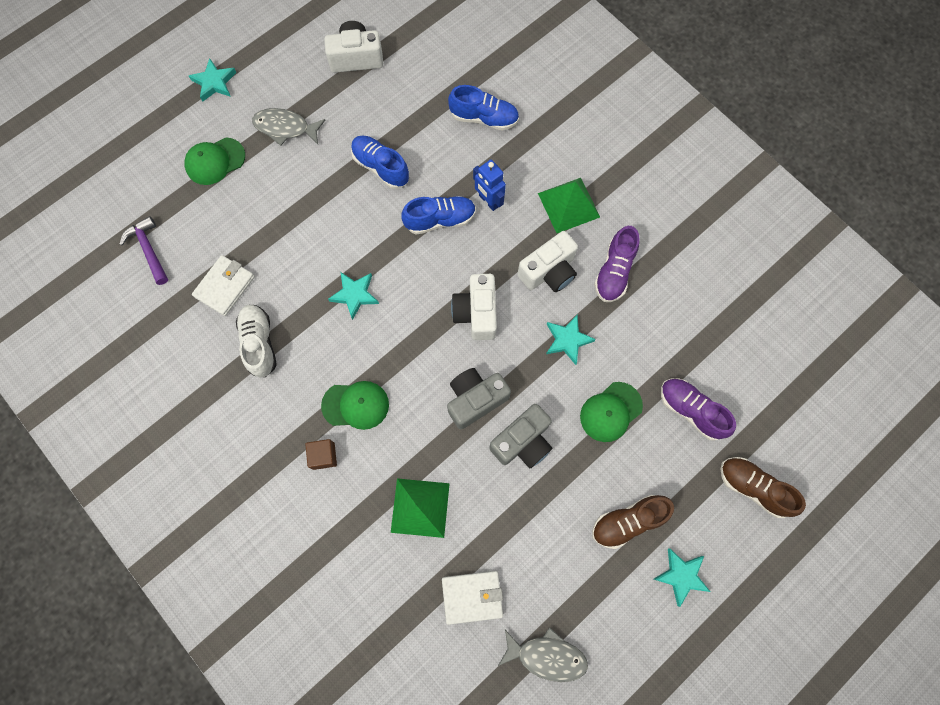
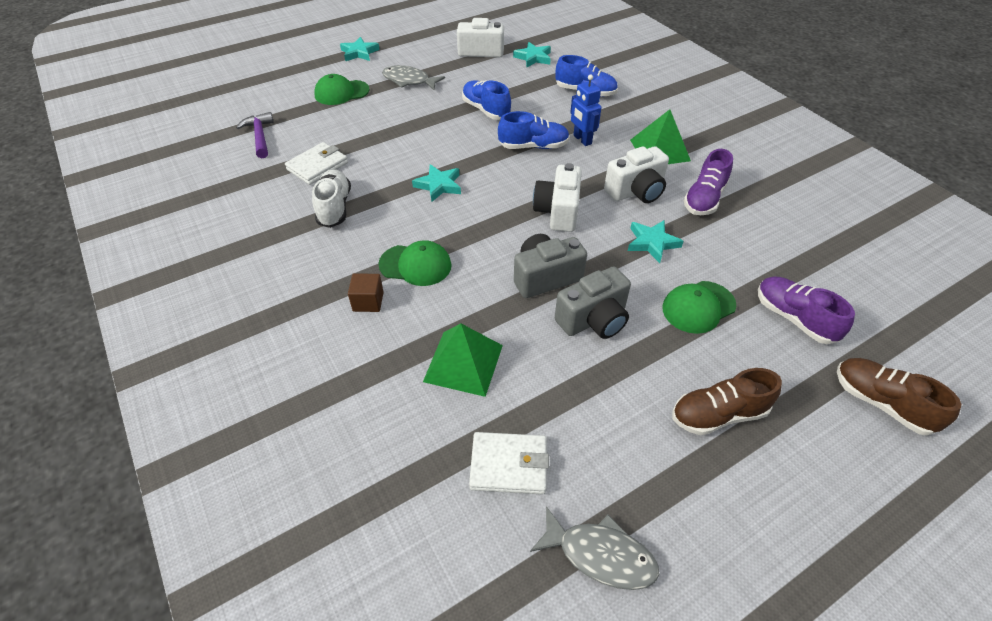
camera: 10 degrees right, 25 degrees down
(681, 576) = (792, 486): turquoise star -> turquoise star (533, 58)

